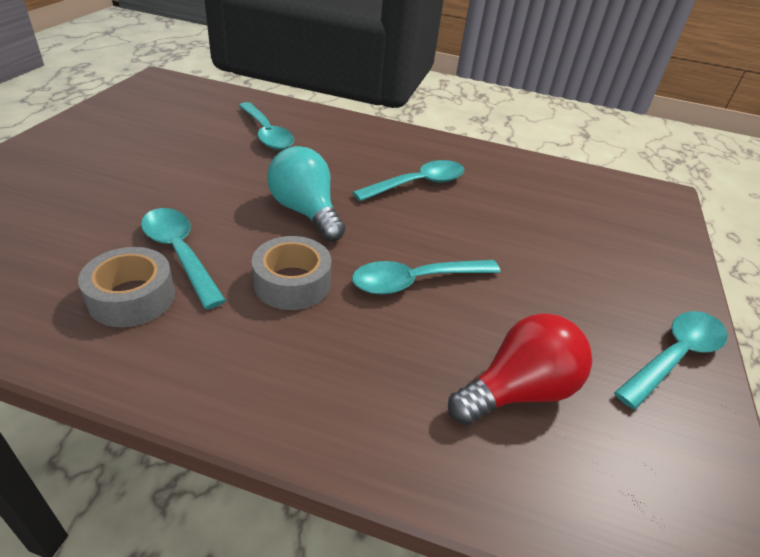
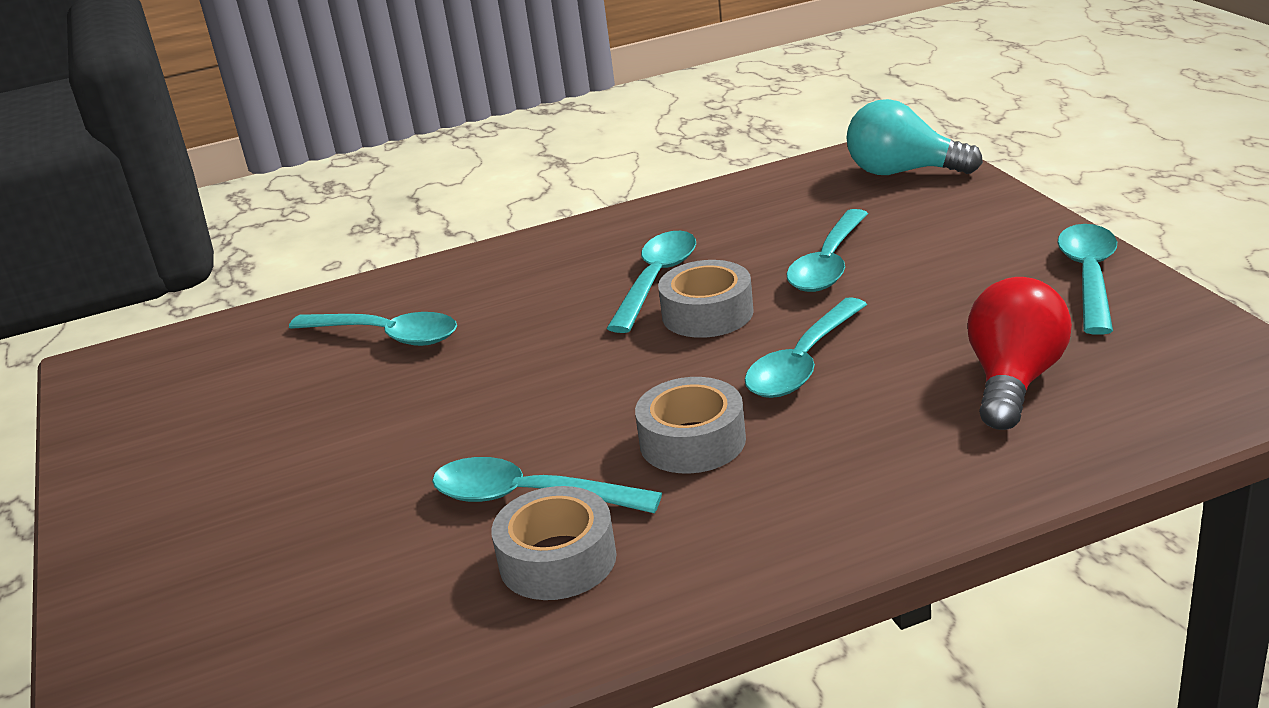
camera: 30 degrees left, 10 degrees down
(306, 212) = (588, 378): turquoise light bulb -> turquoise light bulb (903, 172)
(413, 218) = (707, 314): none -> grey tape
(518, 234) = (828, 264): none -> turquoise spoon

